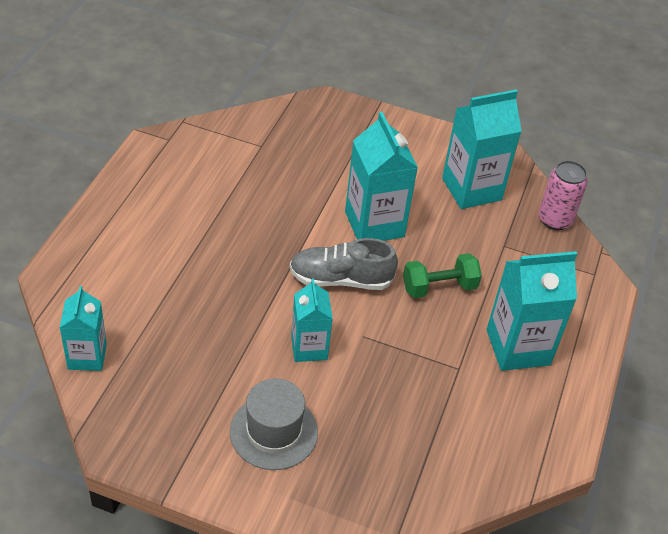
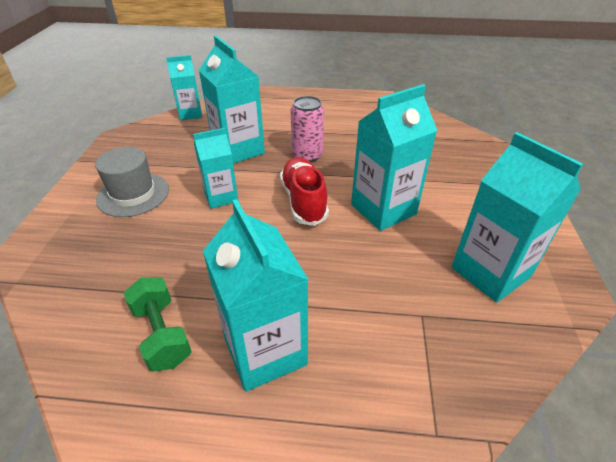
camera: 80 degrees right, 5 degrees down
(215, 317) = (238, 150): none -> turquoise carton
(340, 279) = (303, 201): grey shoe -> red shoe
(439, 287) = (326, 266): green dumbbell -> green dumbbell (162, 334)
(555, 220) = (508, 367): pink can -> pink can (307, 156)

